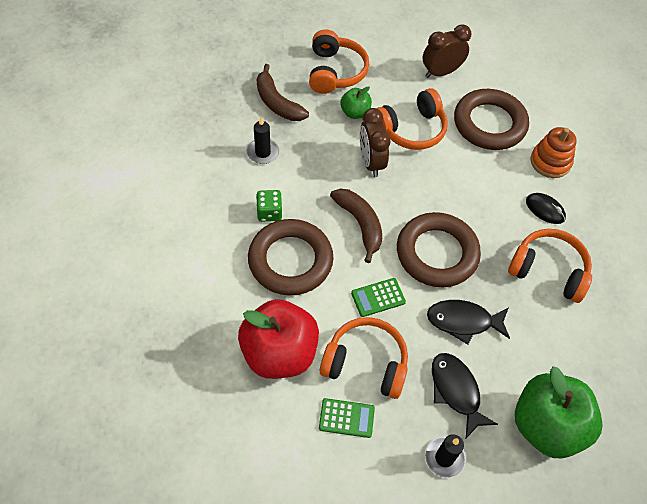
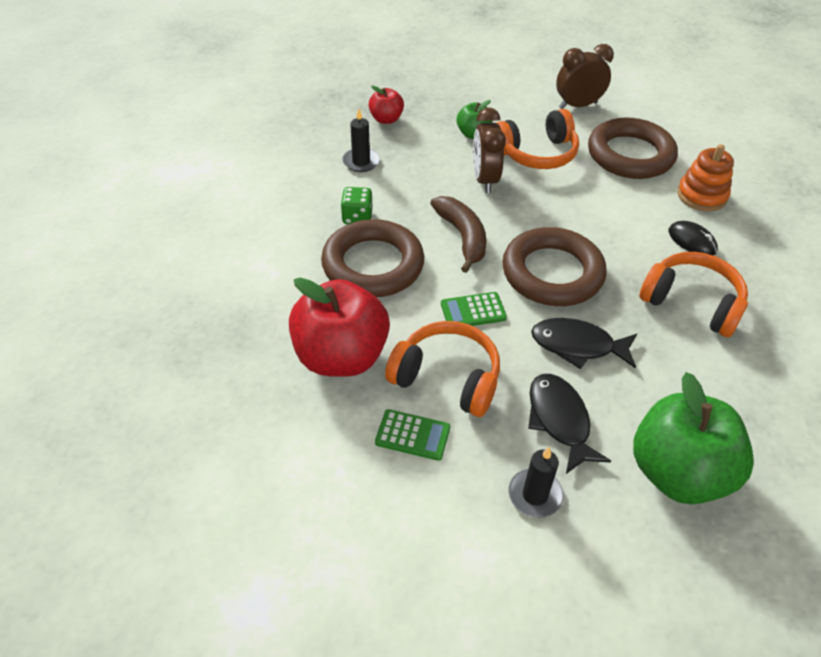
camera: 10 degrees right, 10 degrees down
(277, 102) = (386, 119): brown banana -> red apple
(335, 72) = (456, 97): orange headphones -> none

